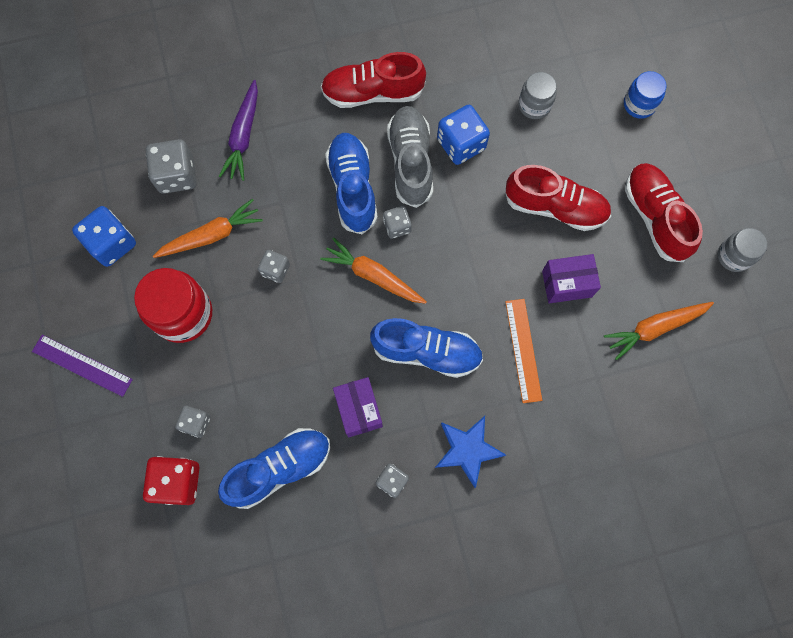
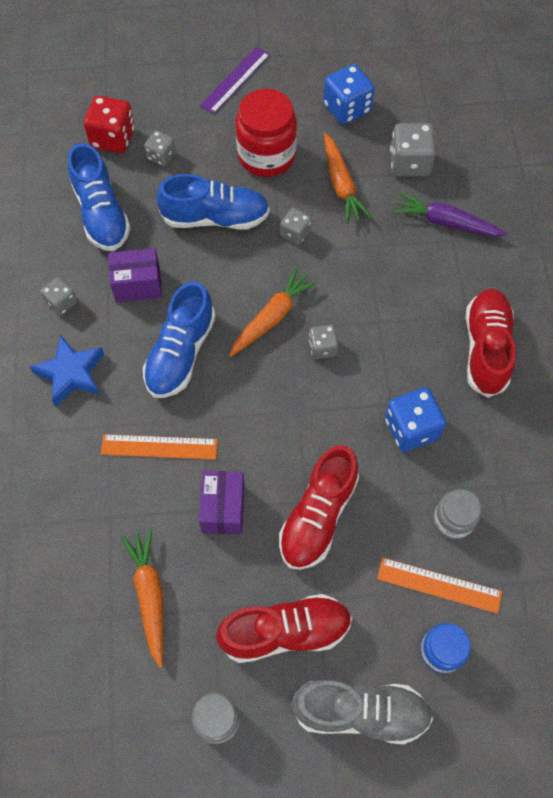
camera: 100 degrees right, 10 degrees down
(353, 188) = (373, 312): blue shoe -> blue shoe (215, 218)
(410, 162) = (396, 373): grey shoe -> grey shoe (360, 712)
(589, 110) = (439, 585): none -> orange ruler

